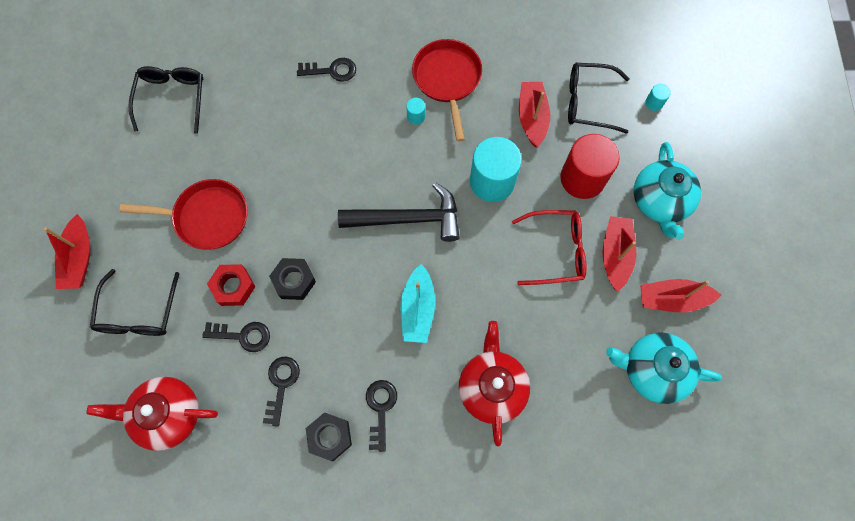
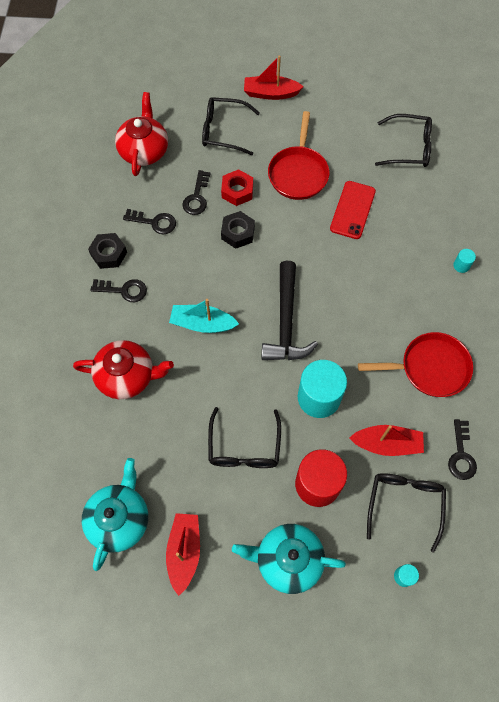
camera: 95 degrees right, 5 degrees down
(259, 156) = (352, 210): none -> red phone
(332, 70) = (438, 268): black key -> black key (461, 455)
(416, 116) = (389, 336): turquoise cylinder -> turquoise cylinder (461, 265)
(556, 251) = (244, 447): red glasses -> black glasses
(615, 255) = (234, 503): red boat -> none

